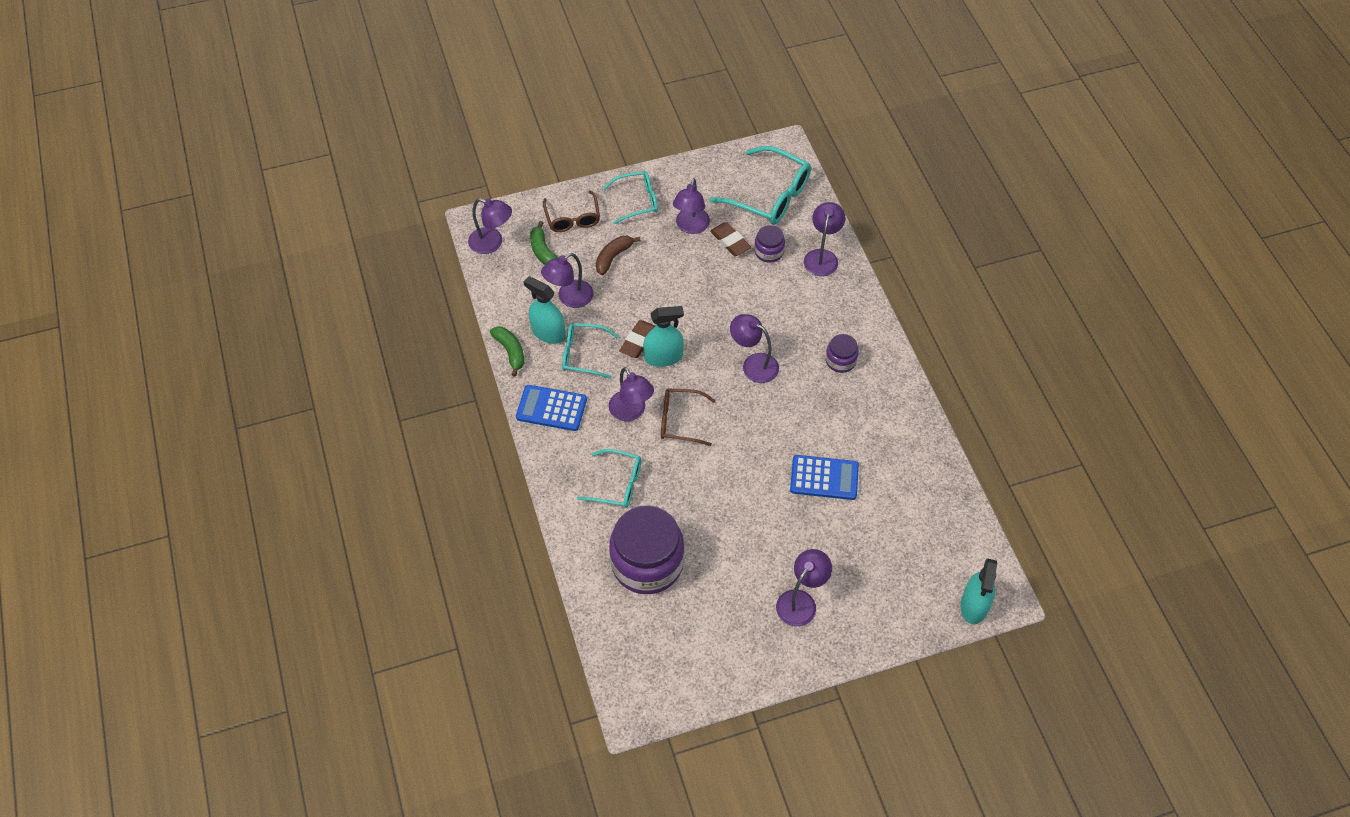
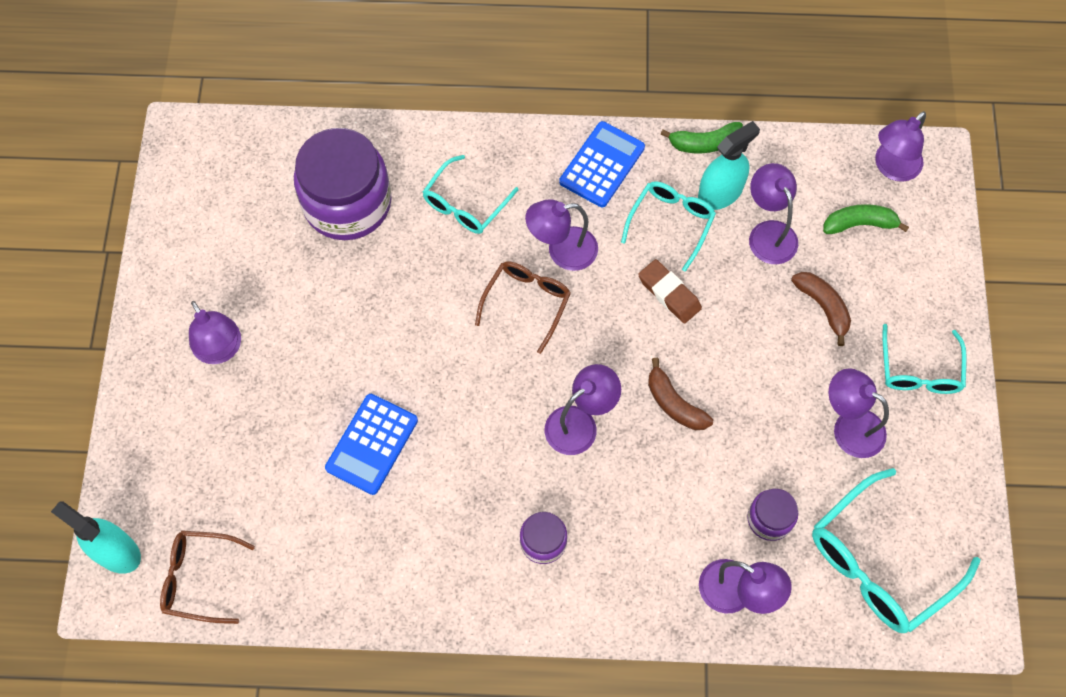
camera: 110 degrees right, 10 degrees up
(572, 219) = (908, 276): brown glasses -> brown glasses (198, 578)
(663, 357) = (633, 315): turquoise spray bottle -> none
(716, 318) = (674, 403): none -> brown banana
(730, 241) = (805, 471): brown eraser -> none

